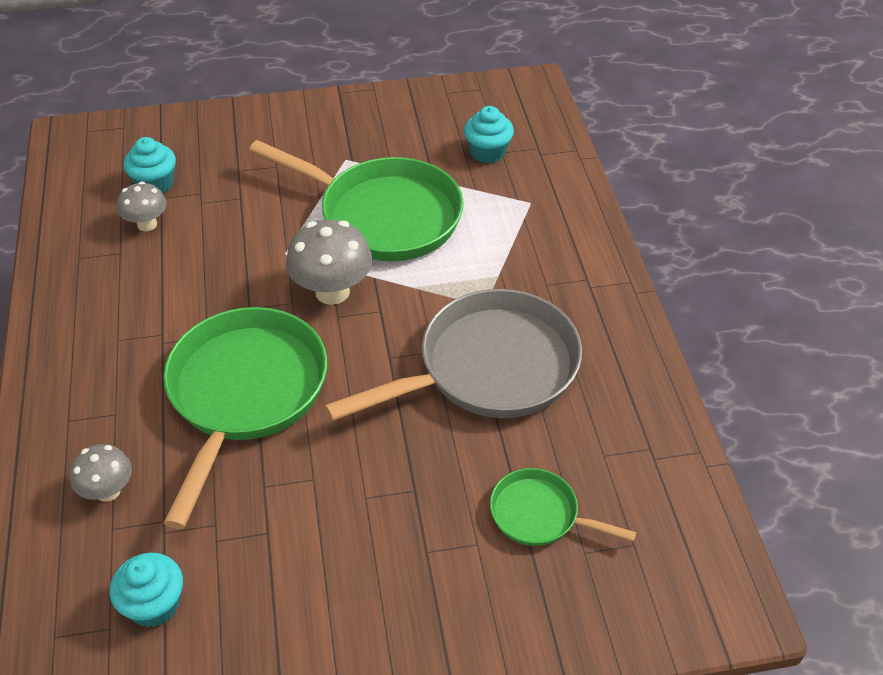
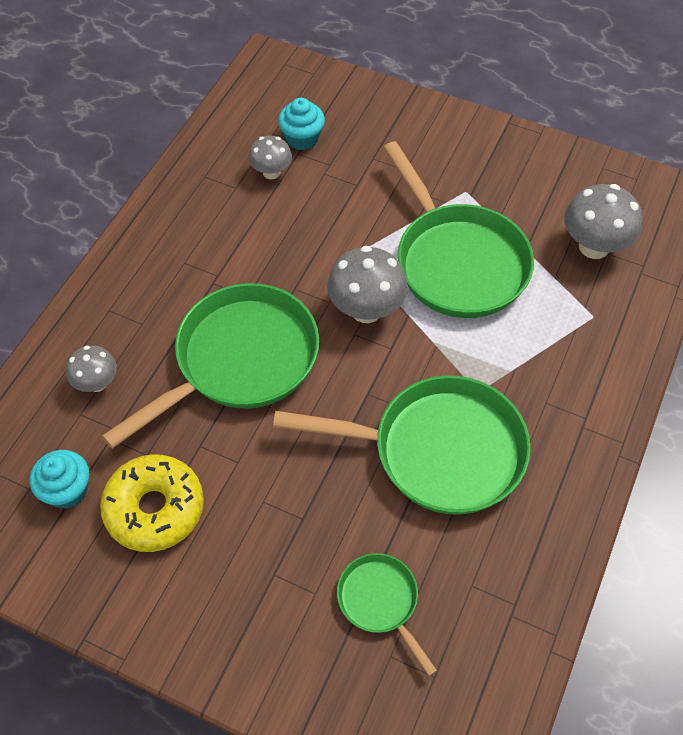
camera: 35 degrees right, 10 degrees up
(263, 566) = (155, 509): none -> yellow donut
(487, 152) = (594, 246): turquoise cupcake -> grey mushroom
(489, 368) = (438, 451): grey pan -> green pan

